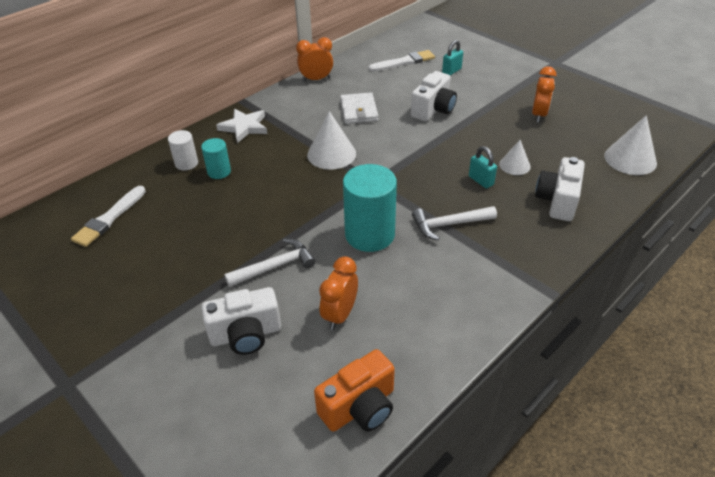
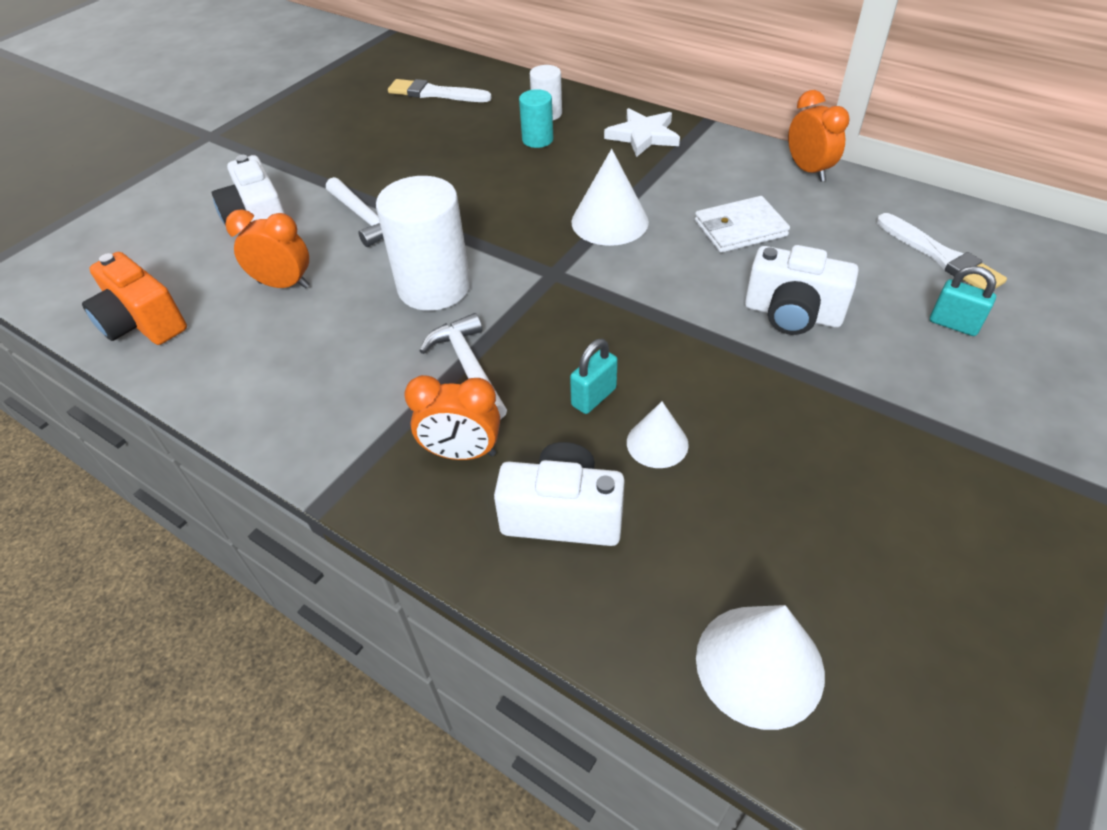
camera: 80 degrees right, 5 degrees up
(369, 234) = (434, 287): turquoise cylinder -> white cylinder
(539, 115) = (862, 478): orange clock -> orange clock (462, 453)

